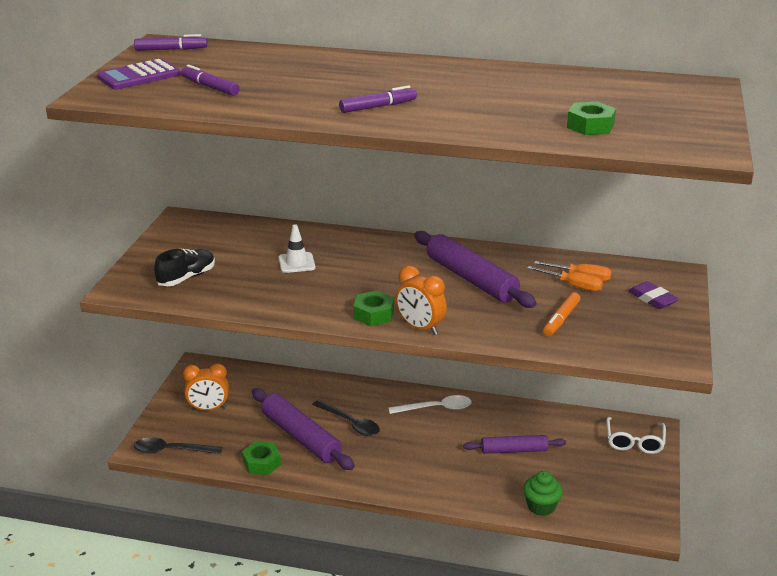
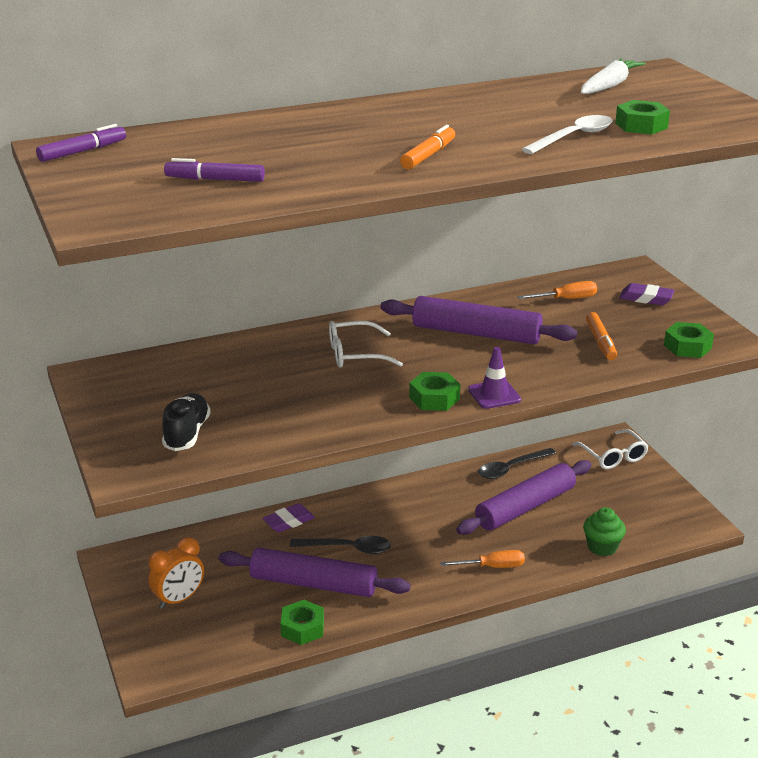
camera: 35 degrees left, 0 degrees up
(139, 76) = (105, 188): purple calculator -> none
(171, 450) = (188, 661): black spoon -> black spoon (511, 468)
(296, 263) = (286, 376): white traffic cone -> none
(332, 387) = (288, 521): none -> purple eraser
(363, 264) = (355, 354): none -> white glasses
(378, 107) = (428, 155): purple marker -> orange marker
(420, 328) = (494, 395): orange clock -> purple traffic cone
(436, 408) = (414, 499): white spoon -> white spoon (573, 137)
(514, 450) = (525, 507): purple rolling pin -> purple rolling pin, size x1.60
(573, 286) = (570, 309): orange screwdriver -> orange screwdriver (492, 567)
(630, 89) = (609, 86): none -> white carrot
(631, 349) = (687, 347): none -> green nut

